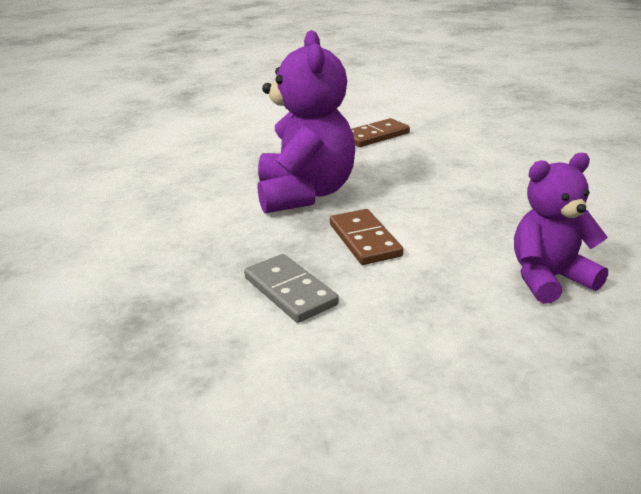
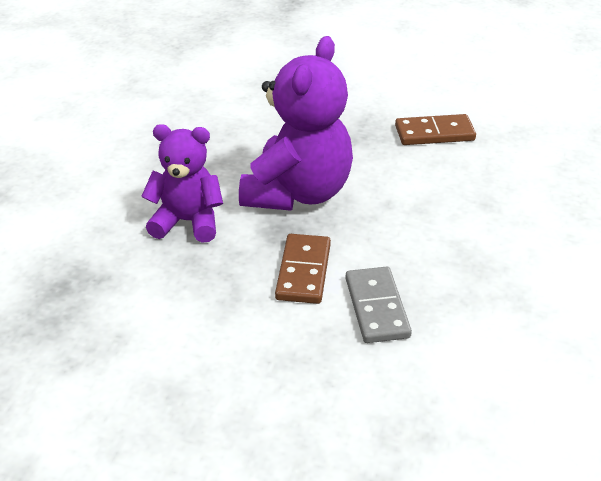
camera: 25 degrees right, 10 degrees up
(290, 291) = (196, 304): grey domino -> grey domino (377, 307)
(549, 279) = (428, 383): purple teddy bear -> purple teddy bear (187, 222)

